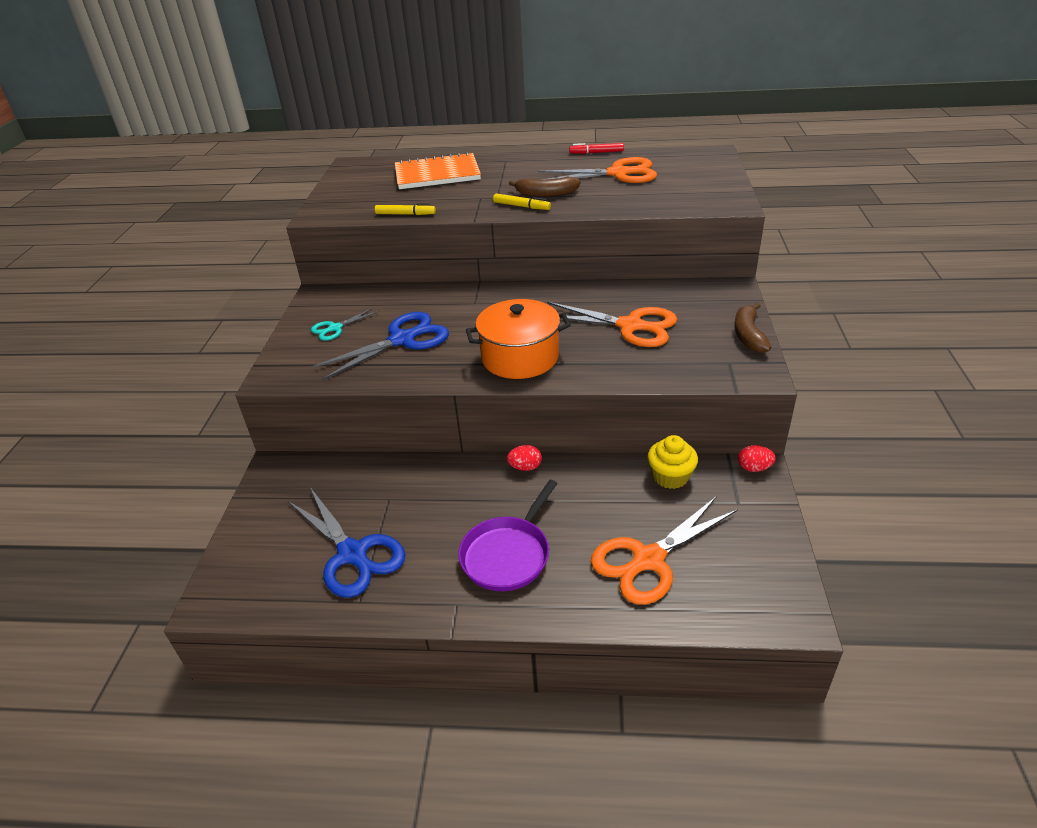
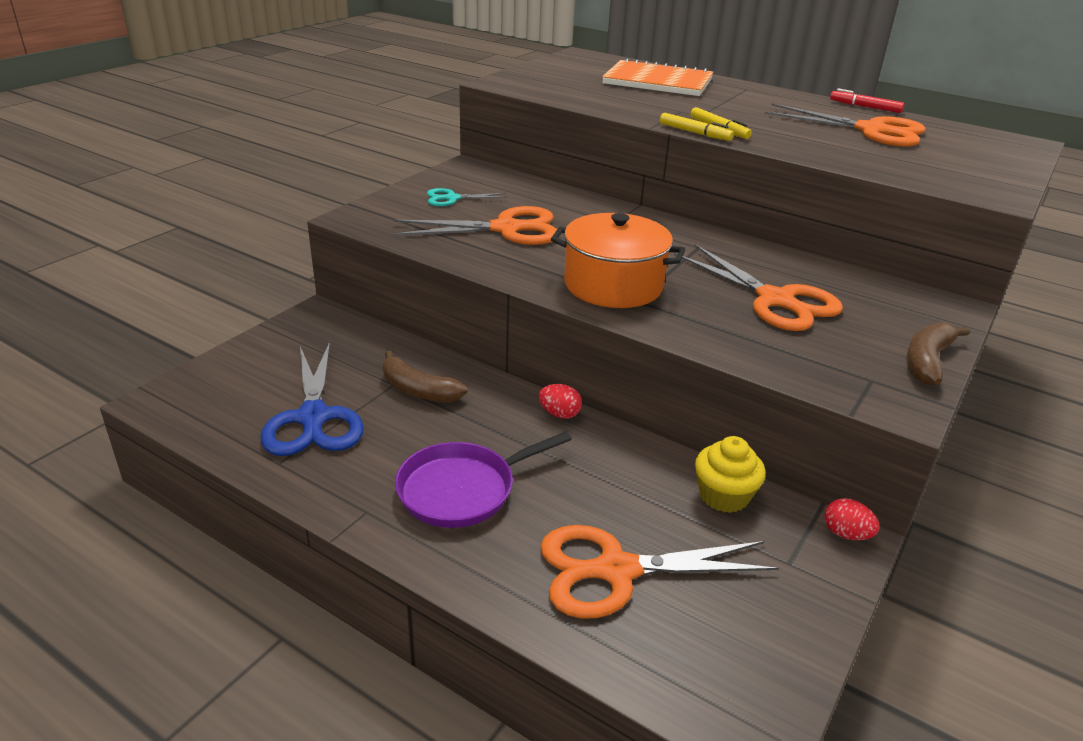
camera: 25 degrees right, 5 degrees down
(403, 339) = (507, 229): blue scissors -> orange scissors
(405, 214) = (585, 104): yellow marker -> yellow marker (695, 133)
(546, 194) = (760, 126): brown banana -> brown banana (418, 390)

